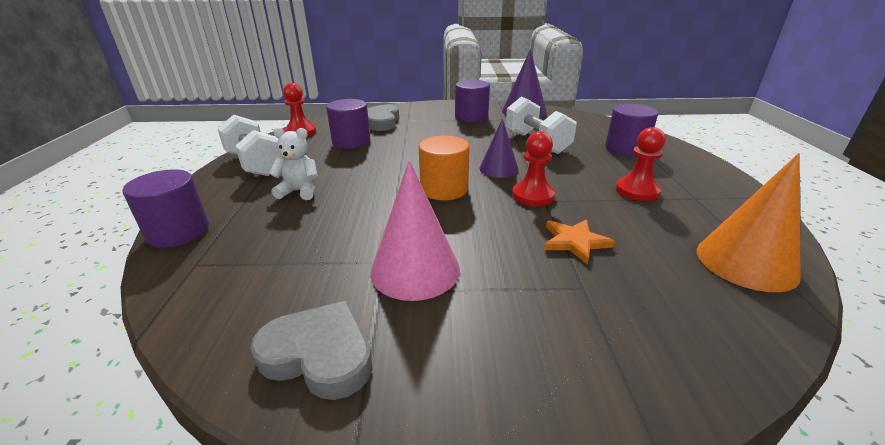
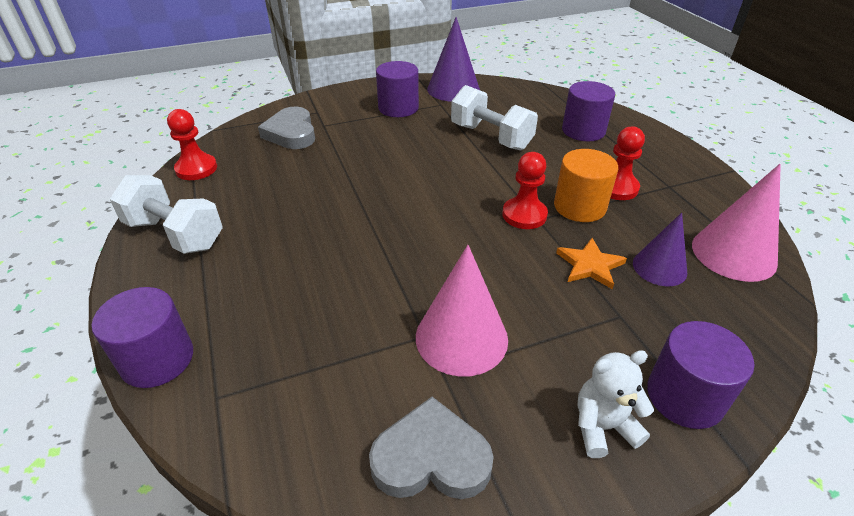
camera: 20 degrees left, 10 degrees up
(300, 191) = (265, 264): white teddy bear -> white teddy bear (603, 427)
(351, 142) = (276, 173): purple cylinder -> purple cylinder (684, 396)
(444, 189) = (430, 225): orange cylinder -> orange cylinder (579, 206)
(498, 169) = (471, 184): purple cone -> purple cone (659, 267)
(746, 262) = (733, 253): orange cone -> pink cone

